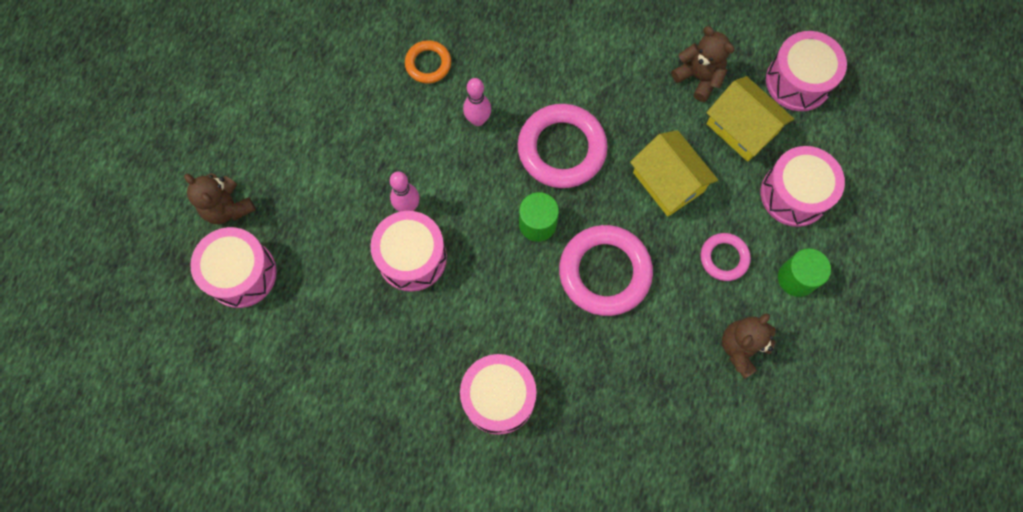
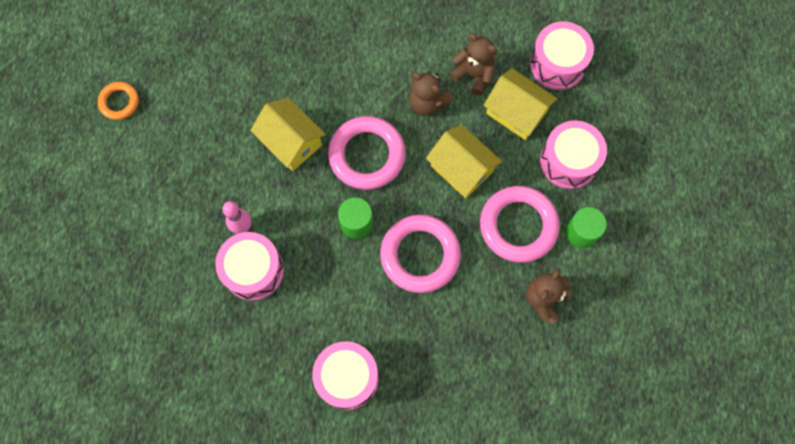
camera: 10 degrees left, 0 degrees up
(228, 207) = (86, 254): brown teddy bear -> brown teddy bear (427, 103)
(241, 273) = (107, 310): pink drum -> none
(428, 64) = (240, 100): orange ring -> orange ring (119, 102)
(478, 120) = (291, 142): pink bowling pin -> yellow house
(724, 258) = (518, 226): pink ring -> pink ring, size x1.86

